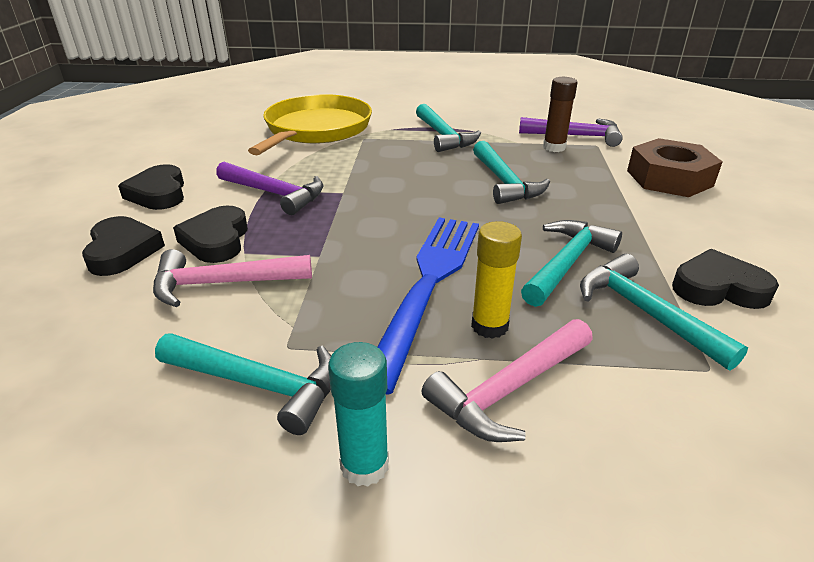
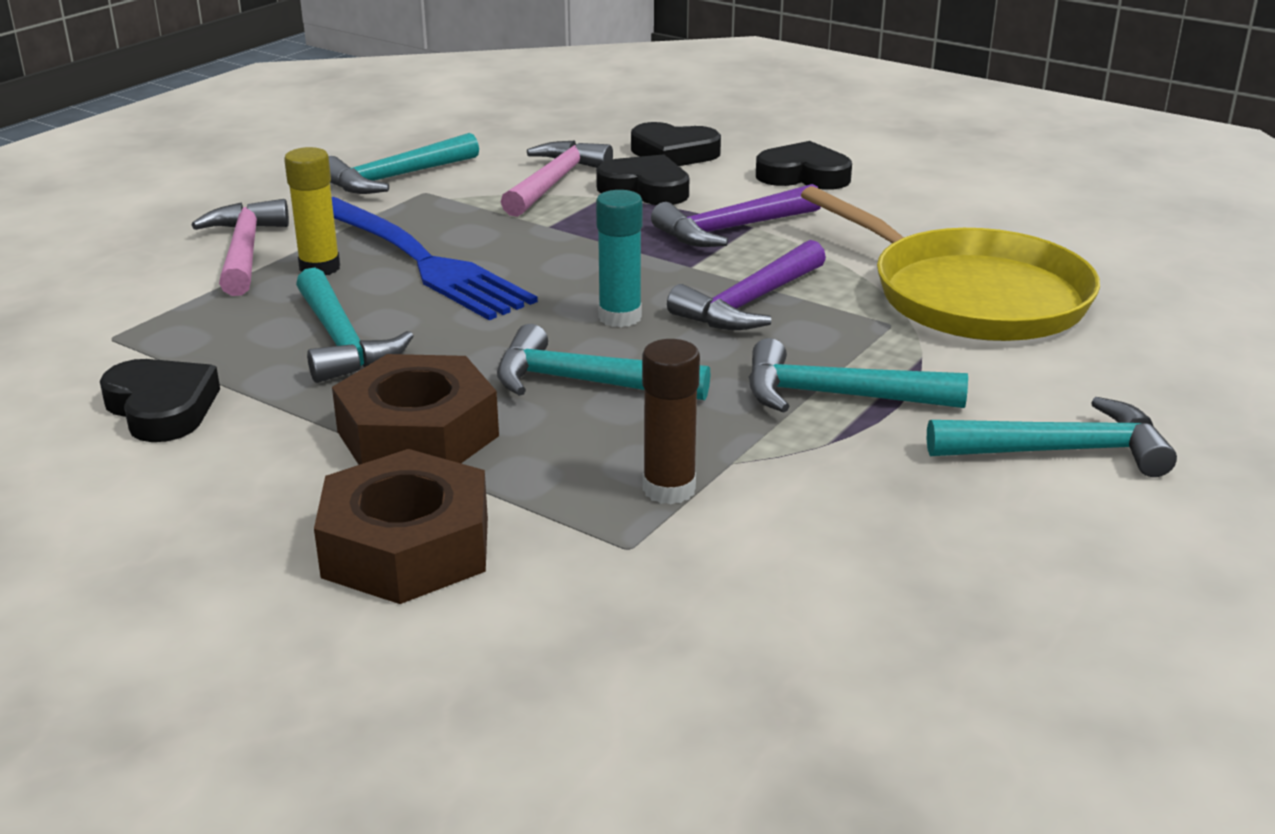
camera: 120 degrees right, 5 degrees down
(364, 465) = (271, 193): turquoise glue stick -> turquoise glue stick (620, 317)
(575, 136) = (700, 545): purple hammer -> purple hammer (750, 303)
(605, 204) = (418, 434): none -> brown nut
(645, 312) = (209, 345): turquoise hammer -> turquoise hammer (1060, 451)
(718, 288) = (161, 408): black heart -> black heart turned 75 degrees counterclockwise

